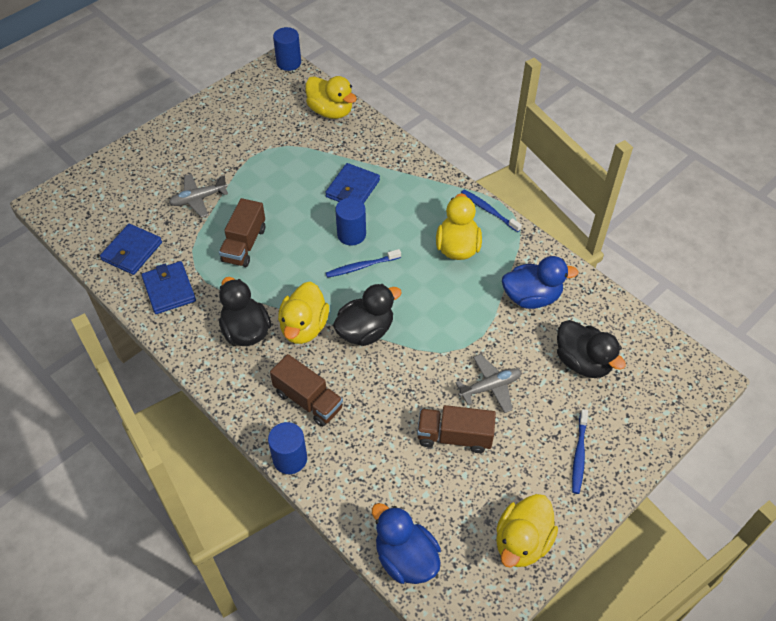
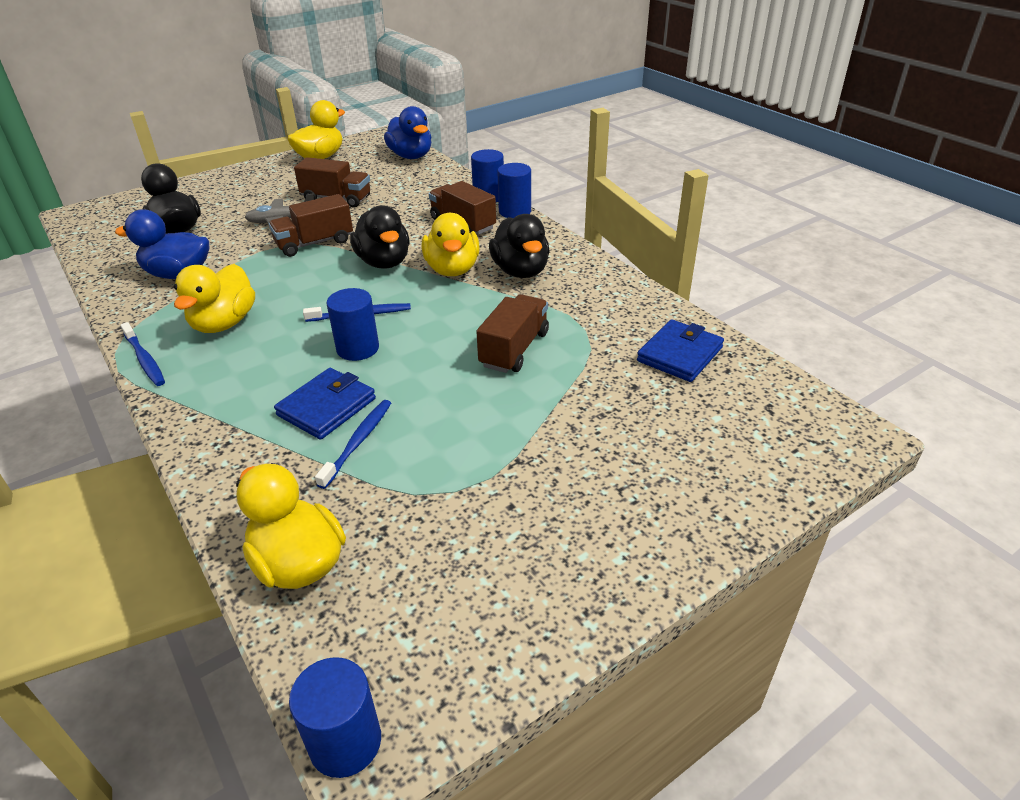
camera: 170 degrees left, 15 degrees down
(169, 289) = (617, 311): blue wallet -> none
(198, 199) = (585, 414): grey plane -> none
(258, 430) = (515, 211): none -> blue cylinder
(304, 327) = (452, 269): yellow duck -> yellow duck turned 150 degrees clockwise
(365, 331) = (384, 262): black duck -> black duck turned 90 degrees counterclockwise
(439, 353) = (314, 243): none -> brown truck
(579, 455) = (239, 186): blue toothbrush -> blue toothbrush (358, 442)

